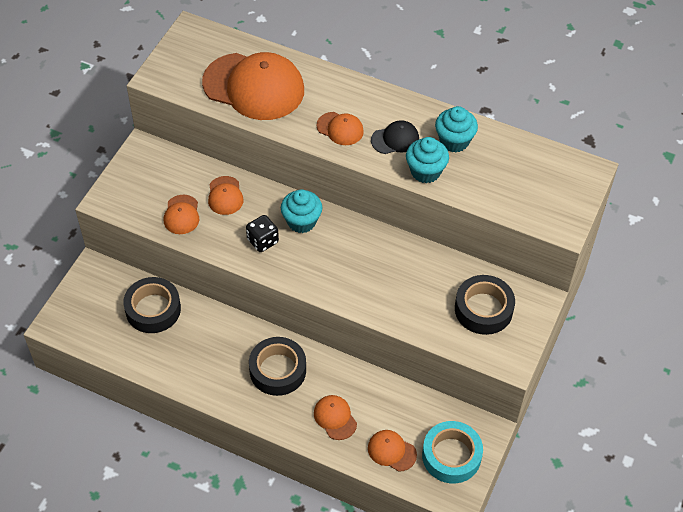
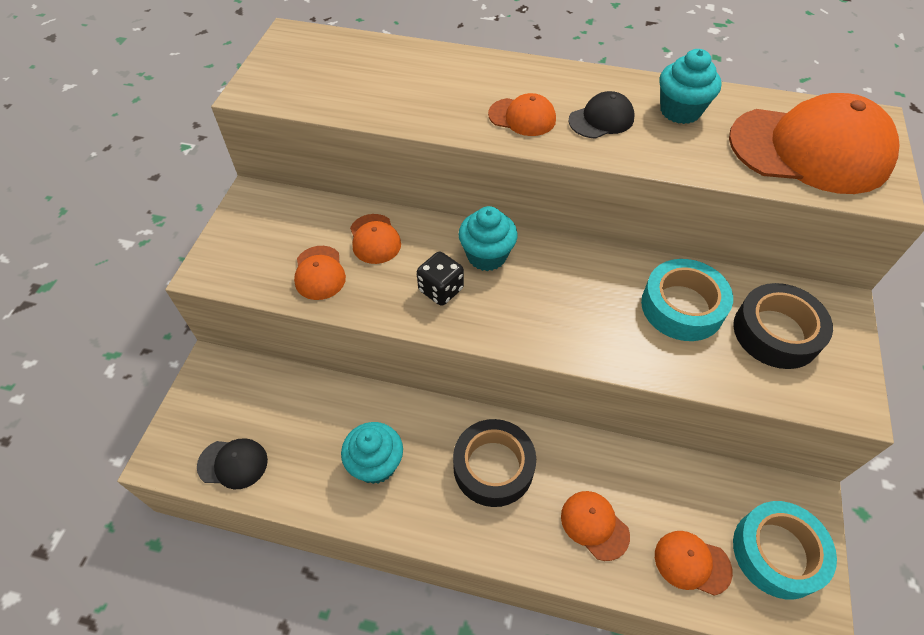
camera: 10 degrees left, 0 degrees up
(101, 336) = (233, 463): none -> black cap
(153, 309) = (301, 410): black tape -> none
(254, 87) = (389, 85): orange cap -> orange cap (809, 150)
(425, 171) = (660, 152): turquoise cupcake -> turquoise cupcake (376, 464)
(426, 281) = (682, 306): none -> turquoise tape

